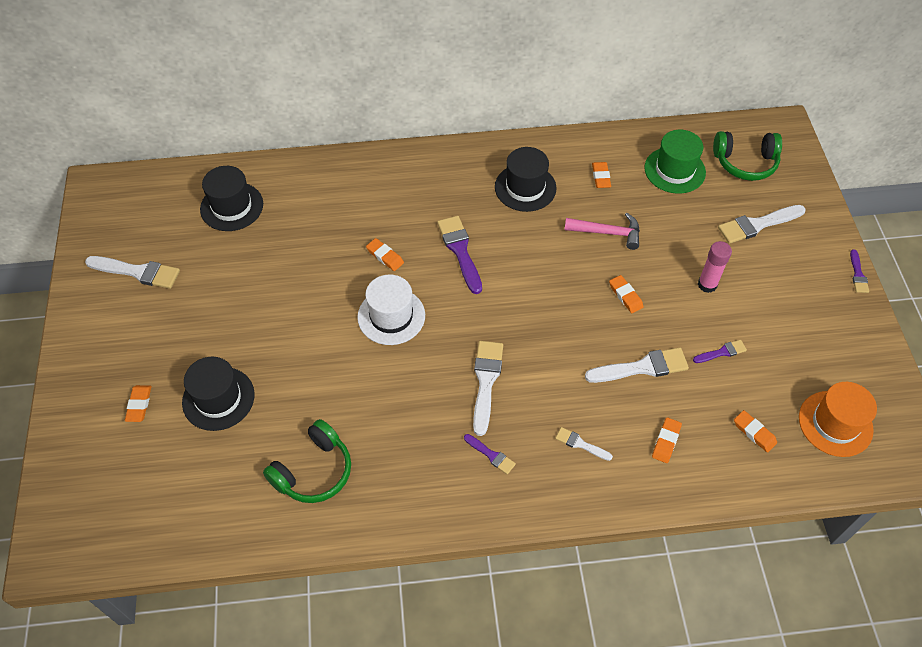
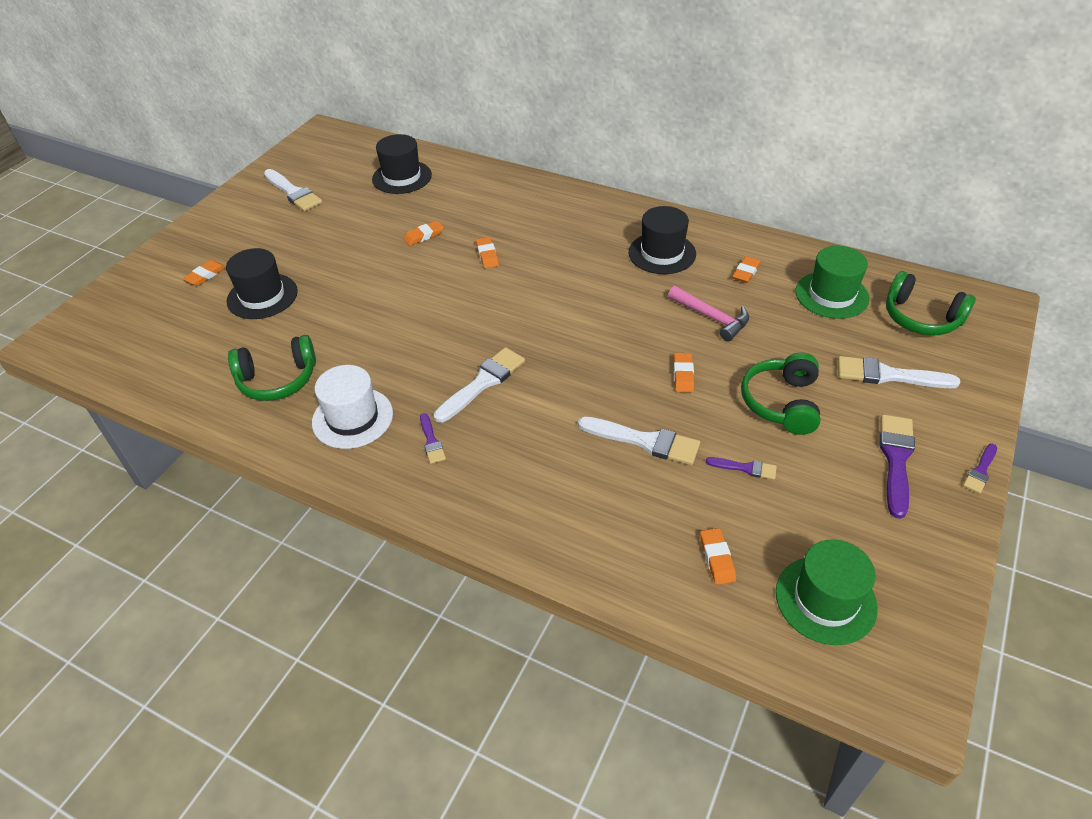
camera: 35 degrees right, 10 degrees down
(391, 316) = (450, 299): white hat -> white hat (352, 418)
(460, 251) = (556, 276): purple brush -> purple brush (896, 459)
(580, 444) = (522, 474): white brush -> none
(666, 441) = (611, 516): orange eraser -> orange eraser (423, 236)
(707, 284) = (782, 403): pink glue stick -> green headphones
(835, 423) = (825, 599): orange hat -> green hat

